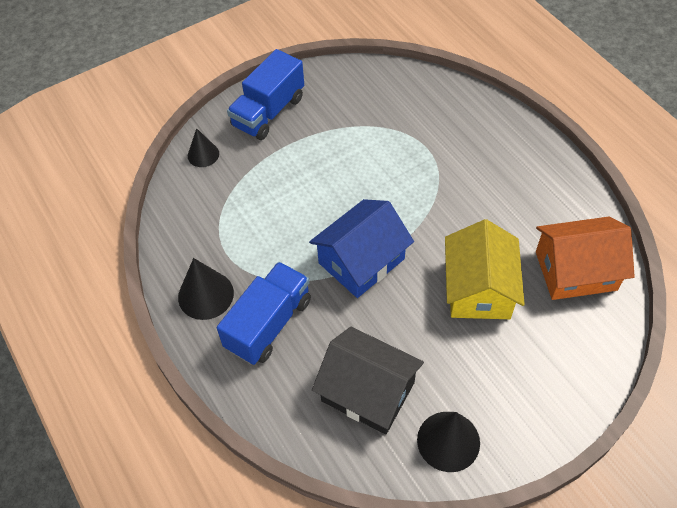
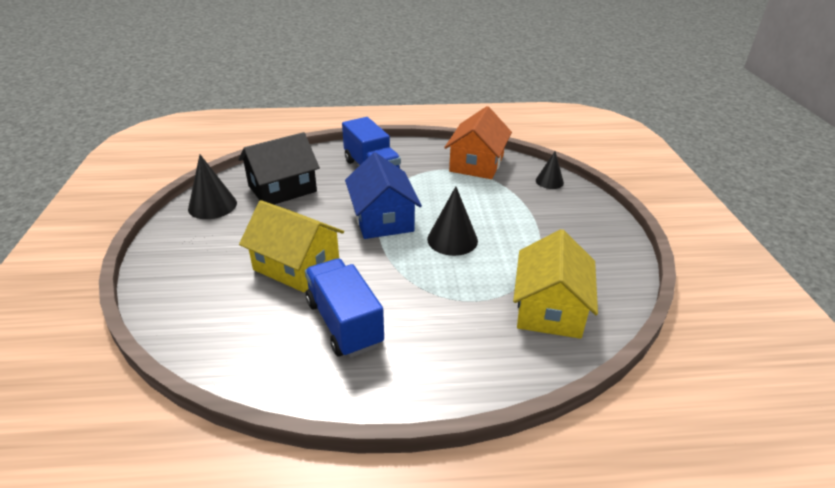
camera: 115 degrees right, 20 degrees down
(206, 295) = (417, 154): black cone -> black cone (452, 240)
(268, 112) = (583, 222): blue truck -> blue truck (344, 323)
(403, 104) = (549, 308): none -> yellow house
(575, 270) = (246, 333): orange house -> orange house (476, 163)

